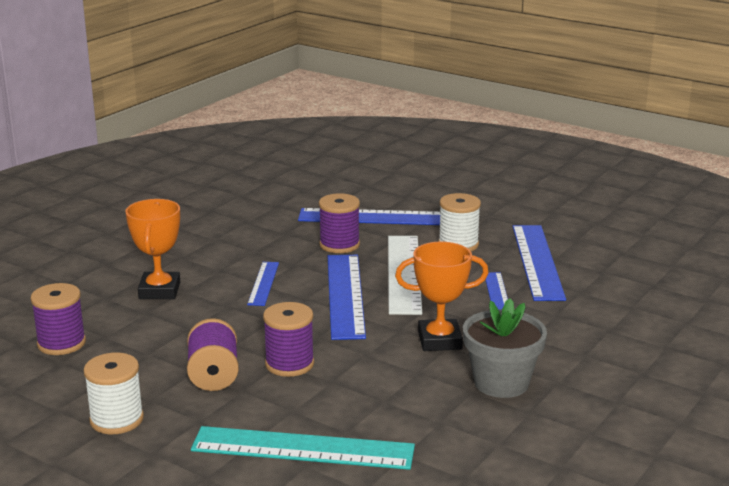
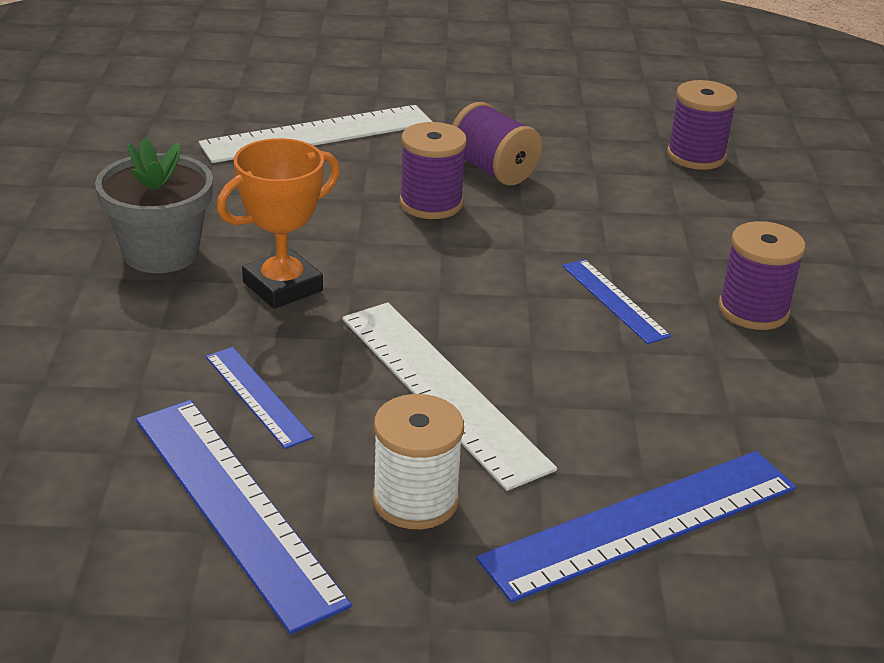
camera: 145 degrees right, 10 degrees up
(117, 419) = (518, 111): white spool -> none
(159, 291) = (718, 246): orange trophy -> none
(303, 448) = (318, 134): turquoise ruler -> white ruler
(339, 245) = (612, 418): purple spool -> purple spool (753, 310)
(345, 295) = (480, 318): blue ruler -> none

